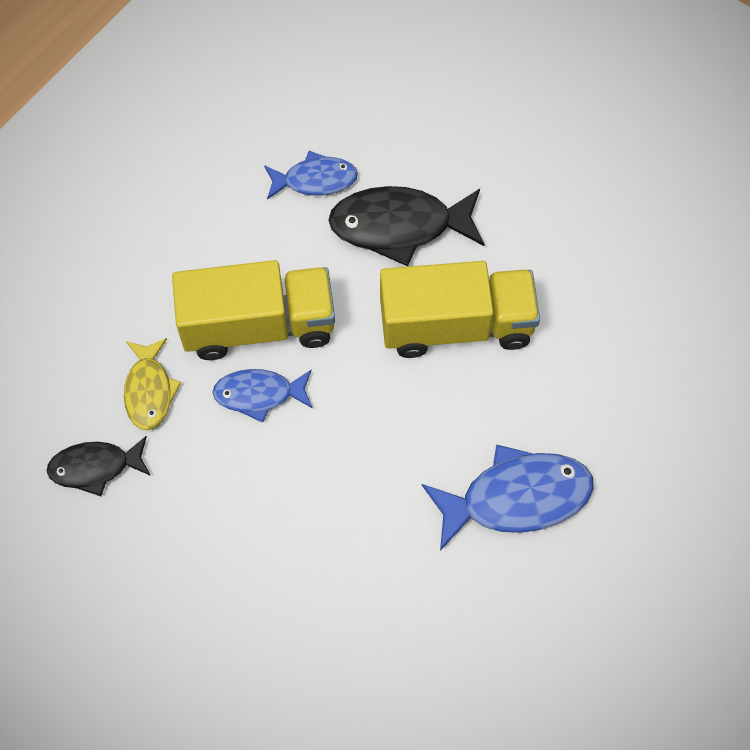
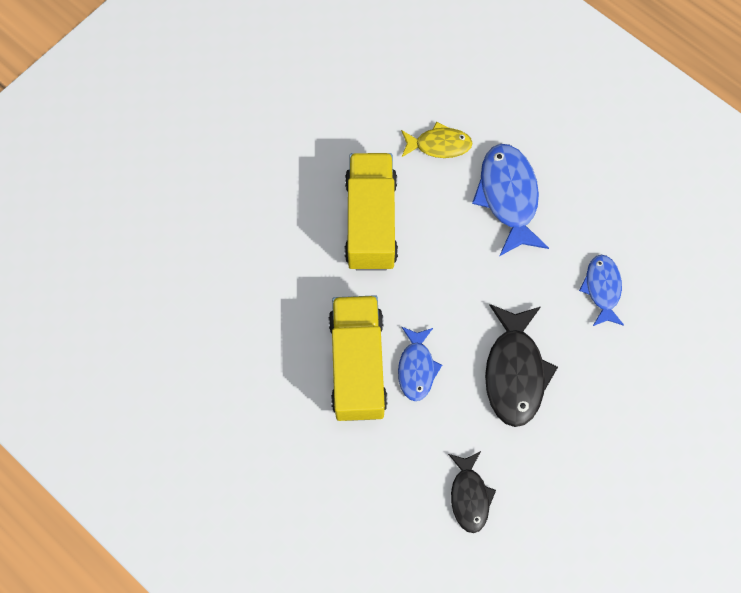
camera: 85 degrees left, 5 degrees up
(149, 391) = (407, 452): yellow fish -> yellow fish (439, 145)
(315, 180) = (231, 314): blue fish -> blue fish (602, 289)
(399, 226) = (281, 254): black fish -> black fish (514, 372)

